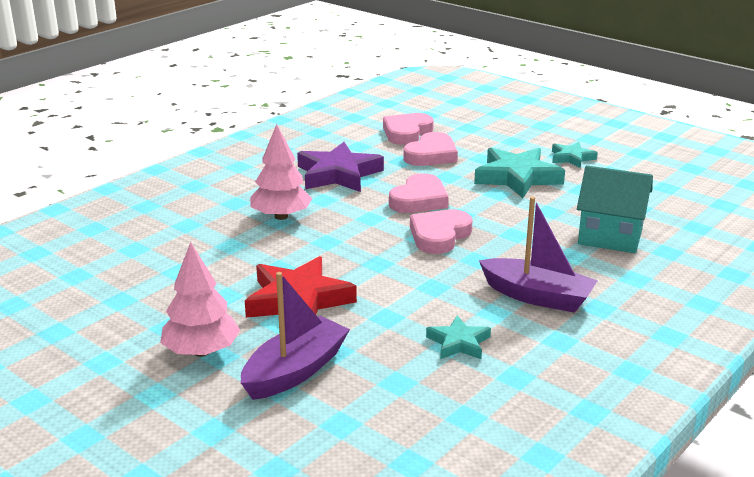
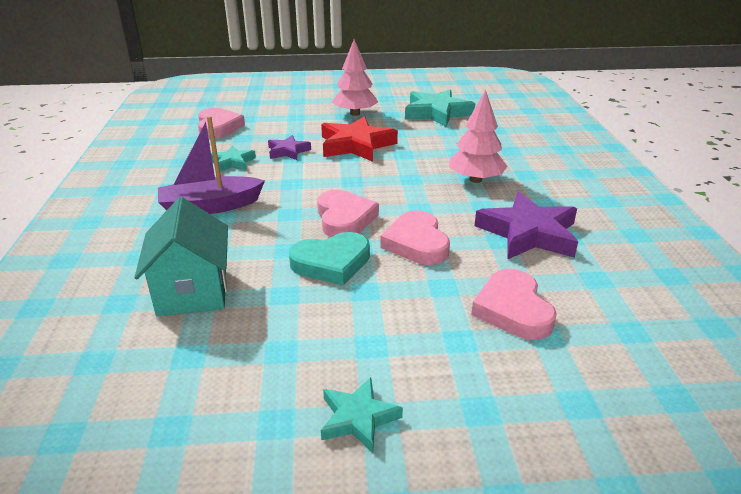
camera: 135 degrees right, 5 degrees up
(295, 371) = (299, 123): purple boat -> none
(379, 328) = (288, 151): none -> purple star
(407, 133) = (608, 334): pink heart -> pink heart (218, 127)
(495, 213) = (331, 263): none -> turquoise heart
(517, 177) = (375, 327): turquoise star -> turquoise star (437, 113)
(610, 237) = (193, 291): turquoise house -> turquoise house turned 75 degrees counterclockwise

